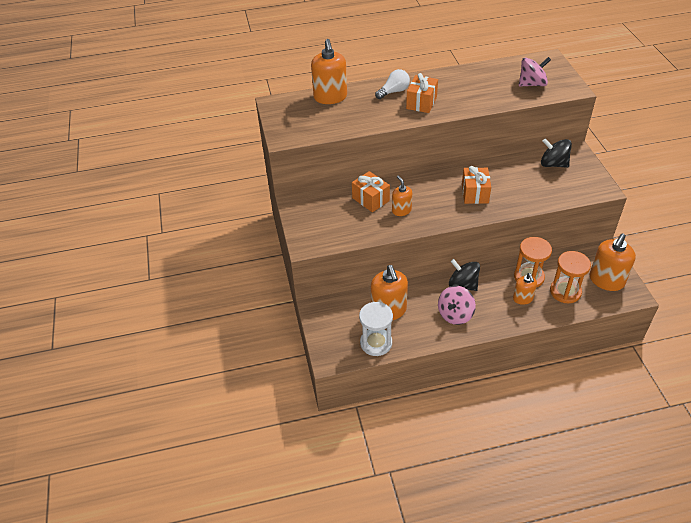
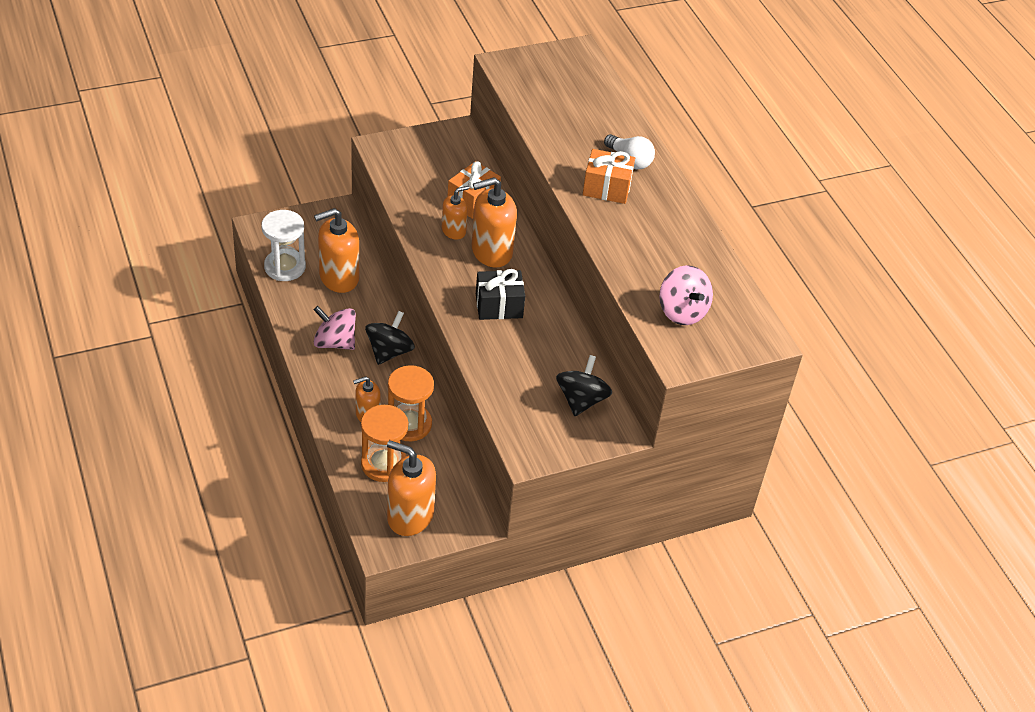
camera: 75 degrees right, 0 degrees up
(330, 97) = (603, 100): orange soap dispenser -> orange soap dispenser (491, 251)
(475, 193) = (499, 306): orange gift -> black gift

